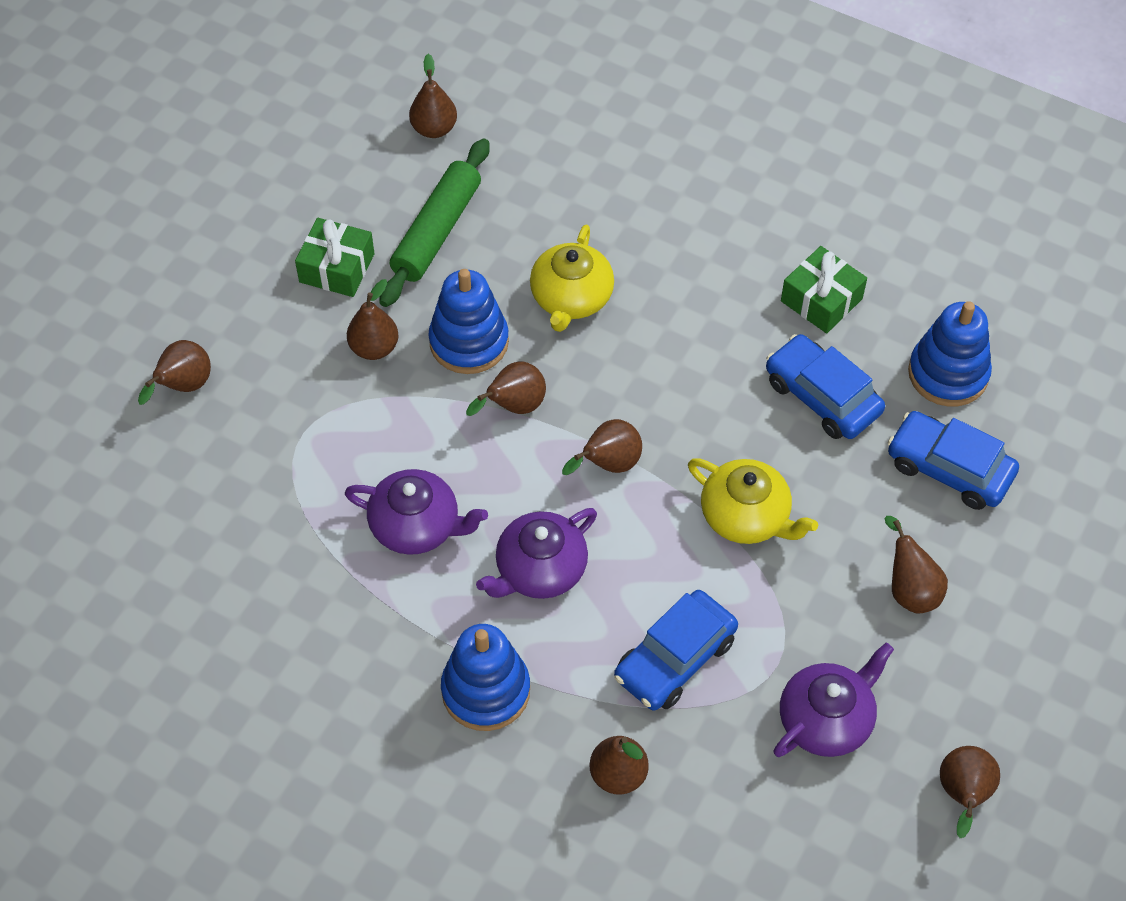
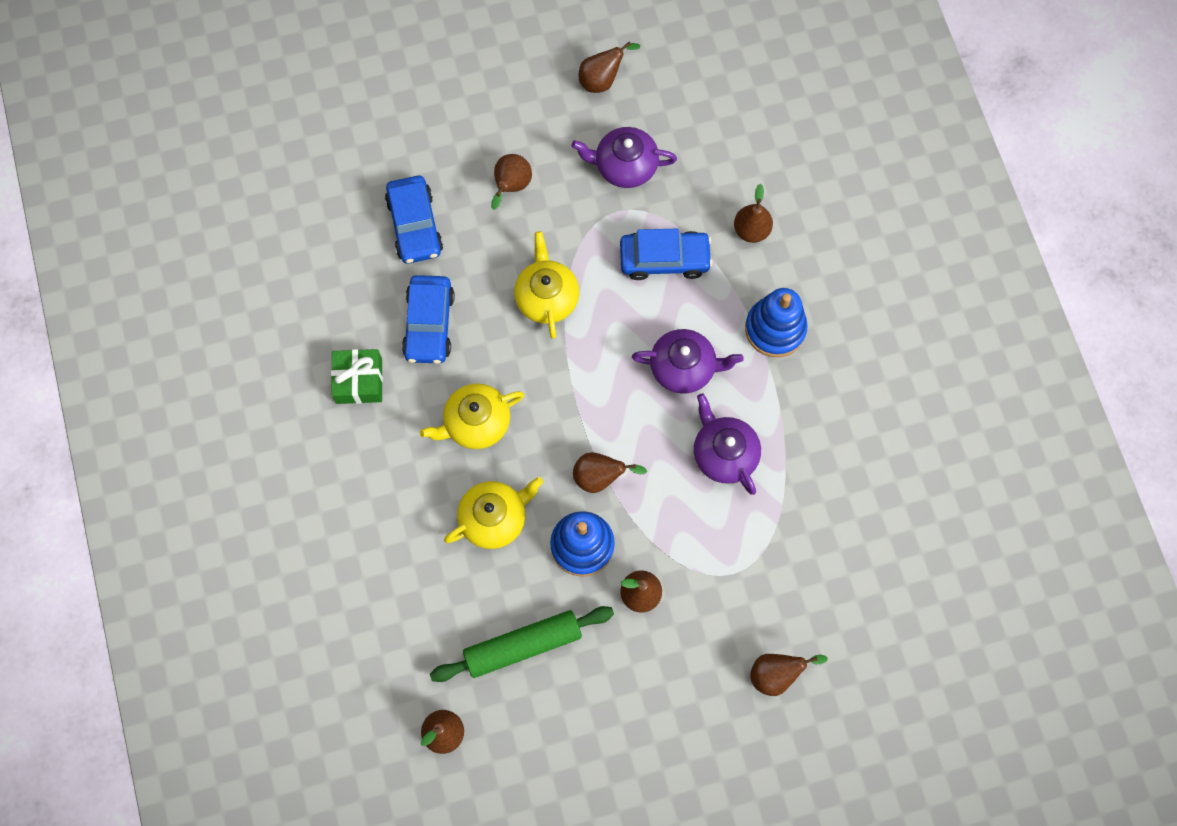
camera: 135 degrees left, 15 degrees up
(337, 268) = (608, 677): green gift -> none
(608, 464) = (585, 393): brown pear -> none
(678, 355) = (476, 423): none -> yellow teapot
(948, 374) = (349, 274): blue stacking toy -> none

